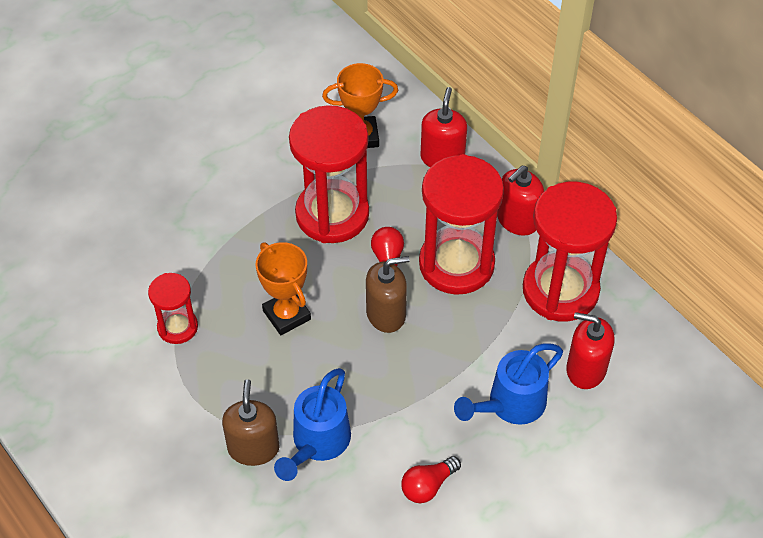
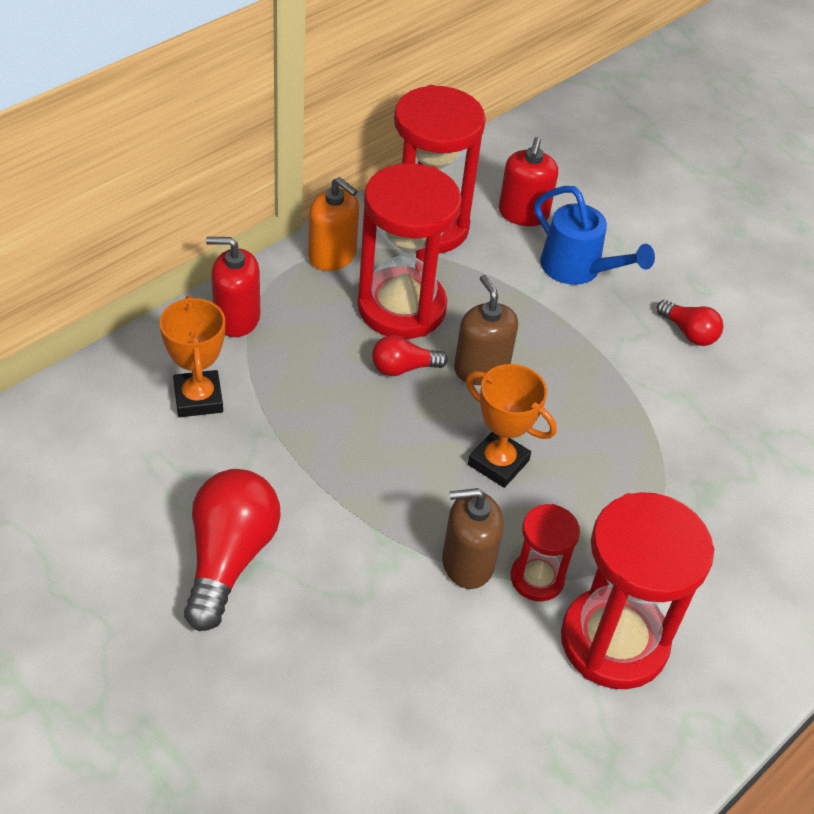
camera: 100 degrees left, 5 degrees down
(220, 154) = (229, 558): none -> red light bulb
(253, 448) = (688, 483): brown soap dispenser -> brown soap dispenser (467, 563)
(287, 315) = (498, 462): orange trophy -> orange trophy turned 75 degrees clockwise
(317, 443) = (665, 425): blue watering can -> none
(332, 214) = (335, 424): red hourglass -> red hourglass (614, 641)
(517, 220) = (332, 255): red soap dispenser -> orange soap dispenser

